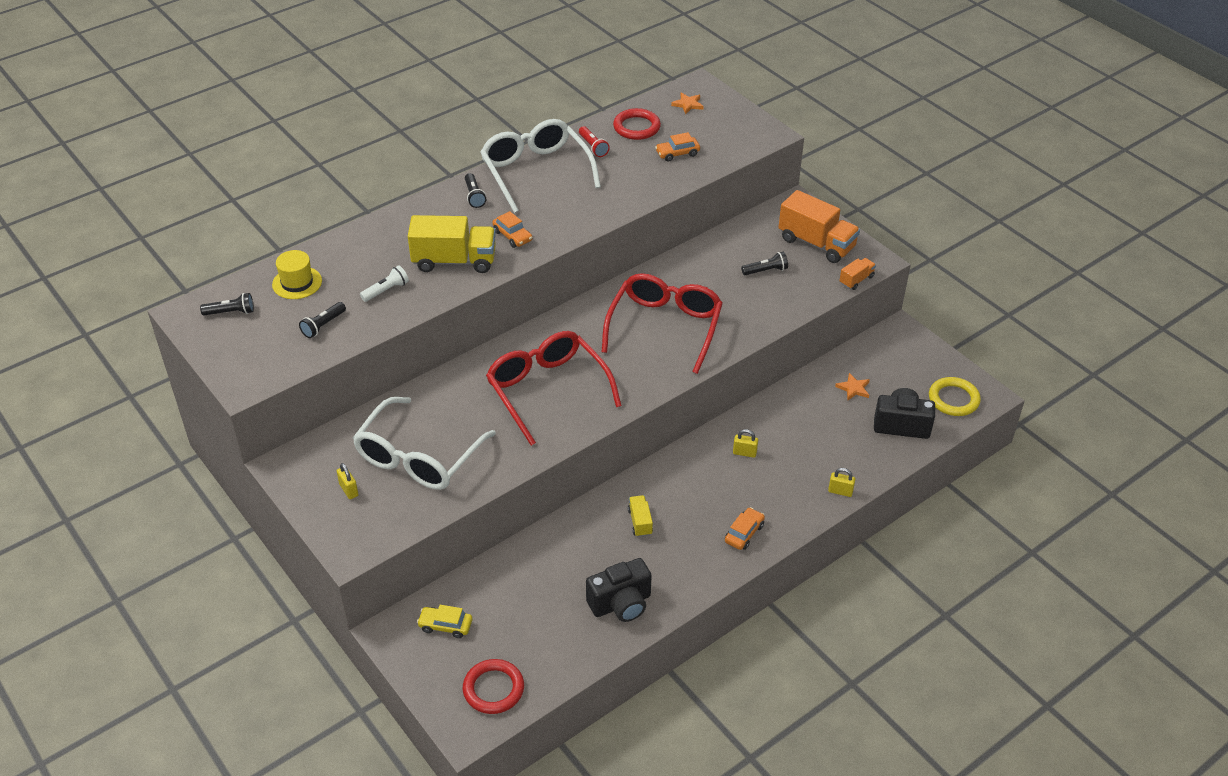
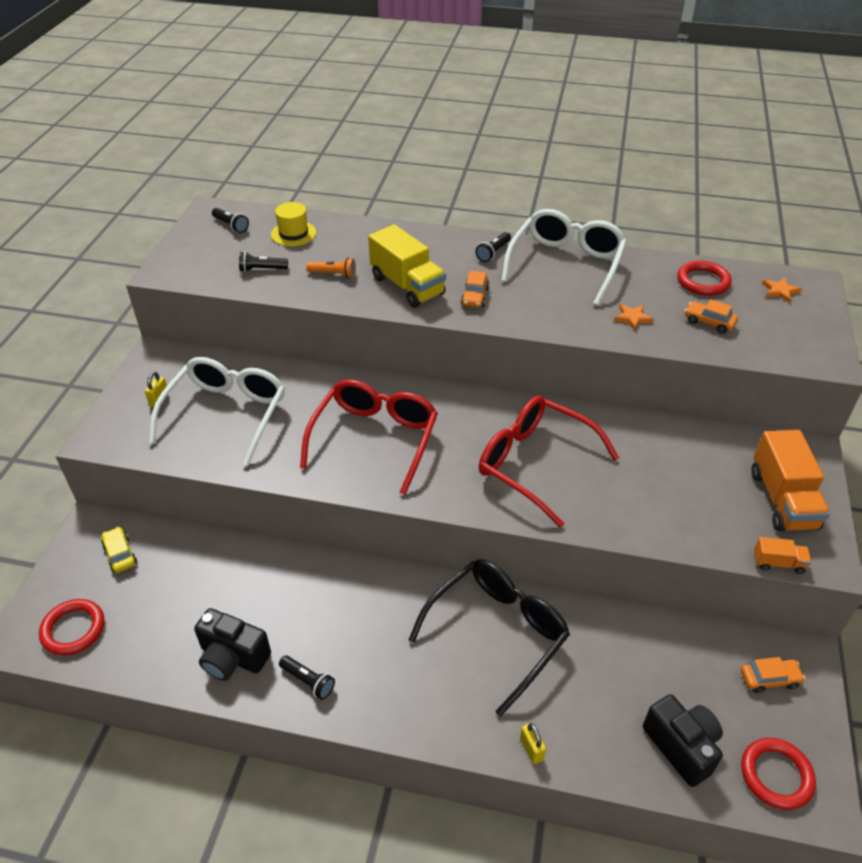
camera: 50 degrees right, 0 degrees up
(386, 290) = (333, 274): white flashlight -> orange flashlight
(418, 457) = (227, 414): white glasses -> white glasses turned 120 degrees clockwise
(593, 147) = (641, 274): red flashlight -> none
(640, 522) = (339, 608): yellow truck -> none
(665, 327) = (534, 463): red glasses -> red glasses turned 120 degrees counterclockwise
(744, 453) = (498, 632): yellow padlock -> black glasses
(744, 533) = (398, 699): orange car -> orange car (769, 679)
(766, 271) = (694, 486): black flashlight -> black flashlight (308, 681)
(853, 388) = (679, 668): orange star -> orange star (632, 318)
(953, 399) = (776, 775): yellow ring -> red ring

